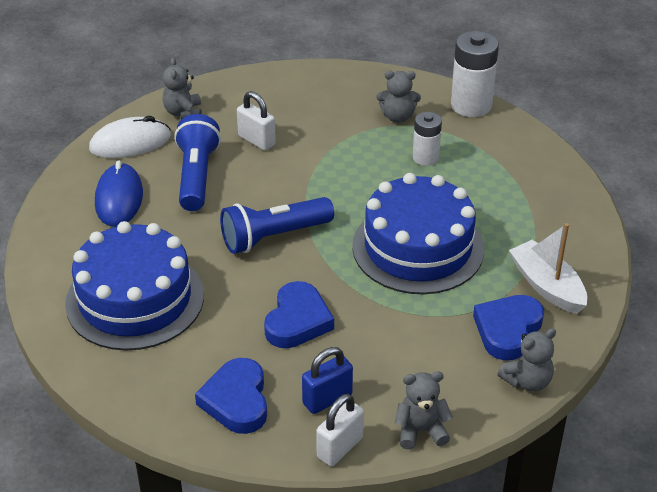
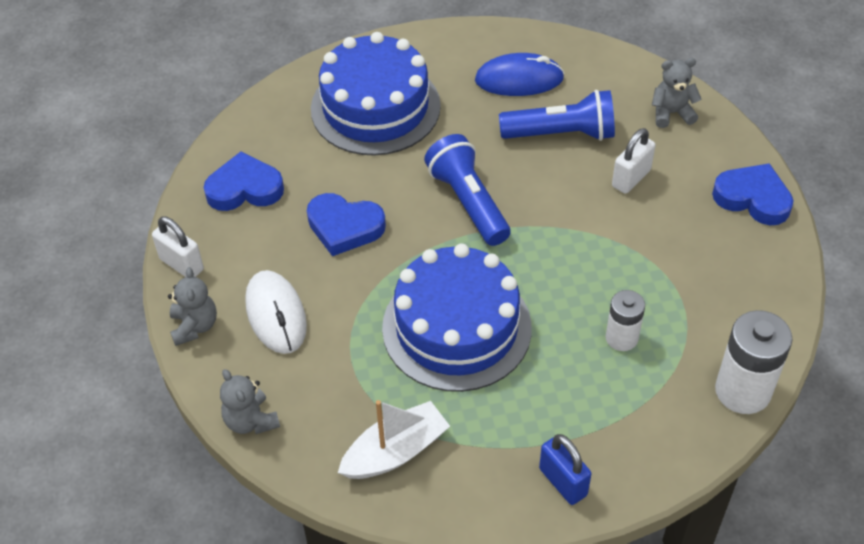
camera: 90 degrees right, 10 degrees up
(130, 143) = (610, 77): white mouse -> white mouse (276, 314)
(327, 399) = (240, 253): blue padlock -> blue padlock (563, 482)
(397, 117) = (701, 310): grey teddy bear -> none
(507, 330) = (326, 407): blue heart -> blue heart (753, 198)

